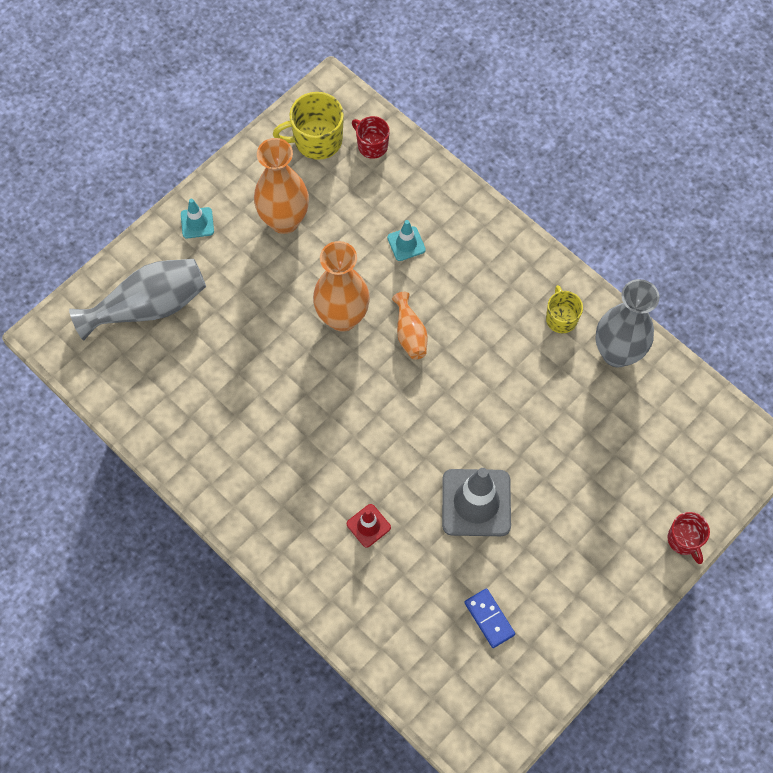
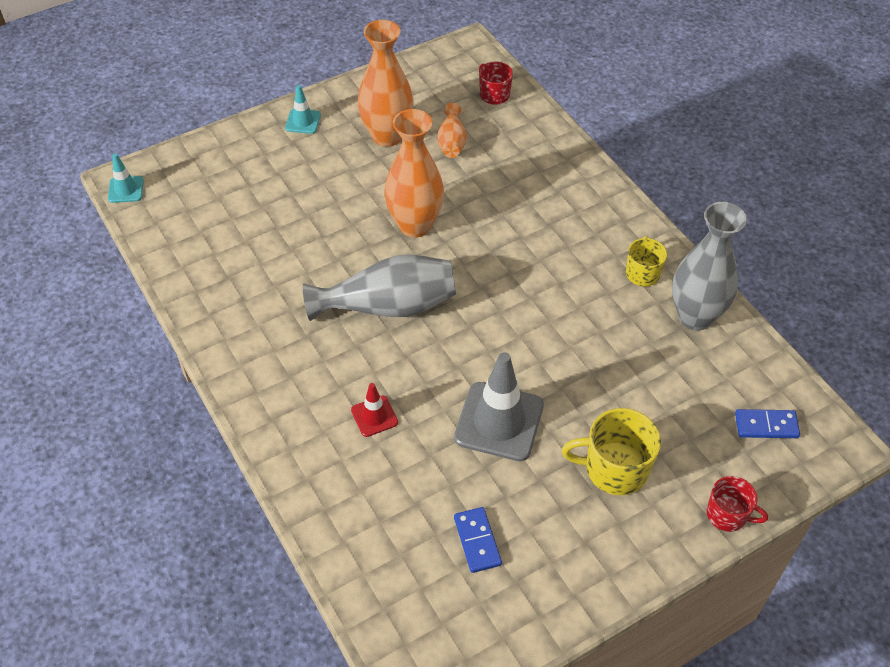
camera: 15 degrees right, 15 degrees down
(149, 307) = (228, 177): grey vase -> grey vase (388, 306)
(317, 140) = (442, 81): yellow mug -> yellow mug (614, 469)
(406, 244) = (501, 178): turquoise traffic cone -> turquoise traffic cone (126, 190)
(410, 334) = (479, 253): orange vase -> orange vase (451, 142)
(684, 540) = (727, 515): red mug -> red mug turned 60 degrees counterclockwise
(699, 447) = (766, 426): none -> blue domino

